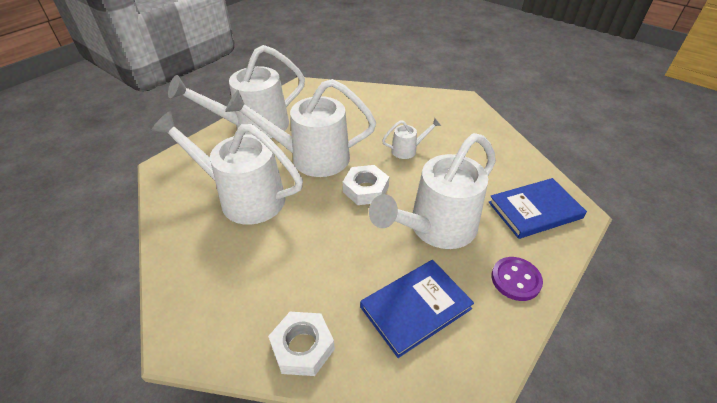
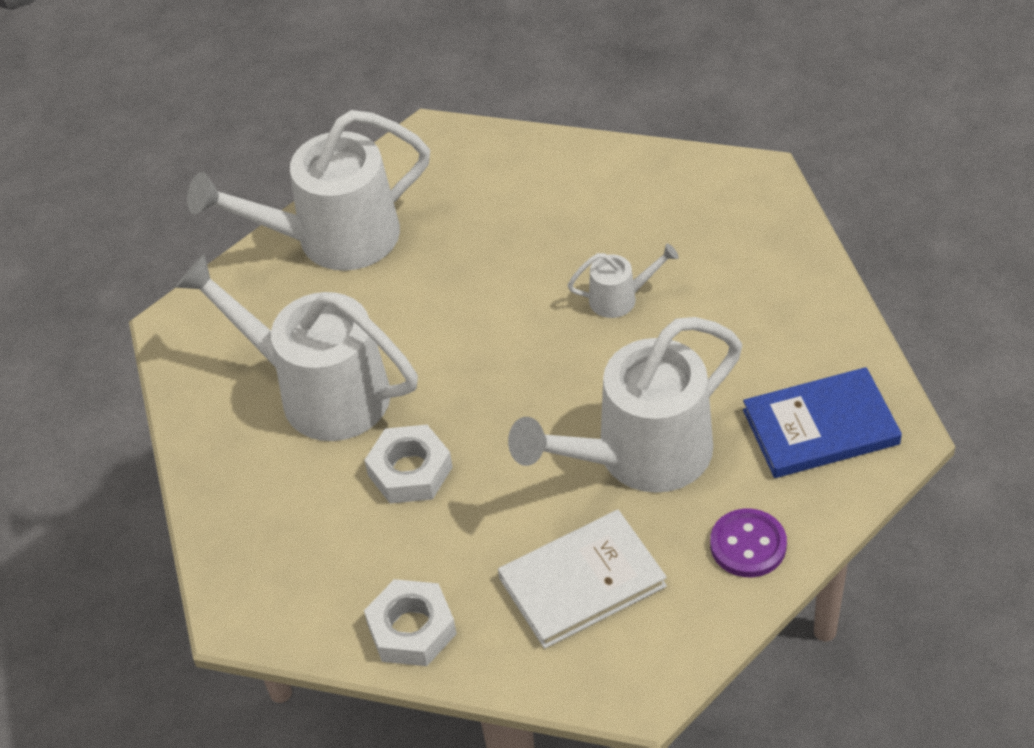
camera: 10 degrees right, 5 degrees up
(311, 158) = (438, 312): white watering can -> none
(365, 189) = (531, 380): white nut -> white nut (410, 471)
(415, 308) = (582, 582): blue book -> white book

